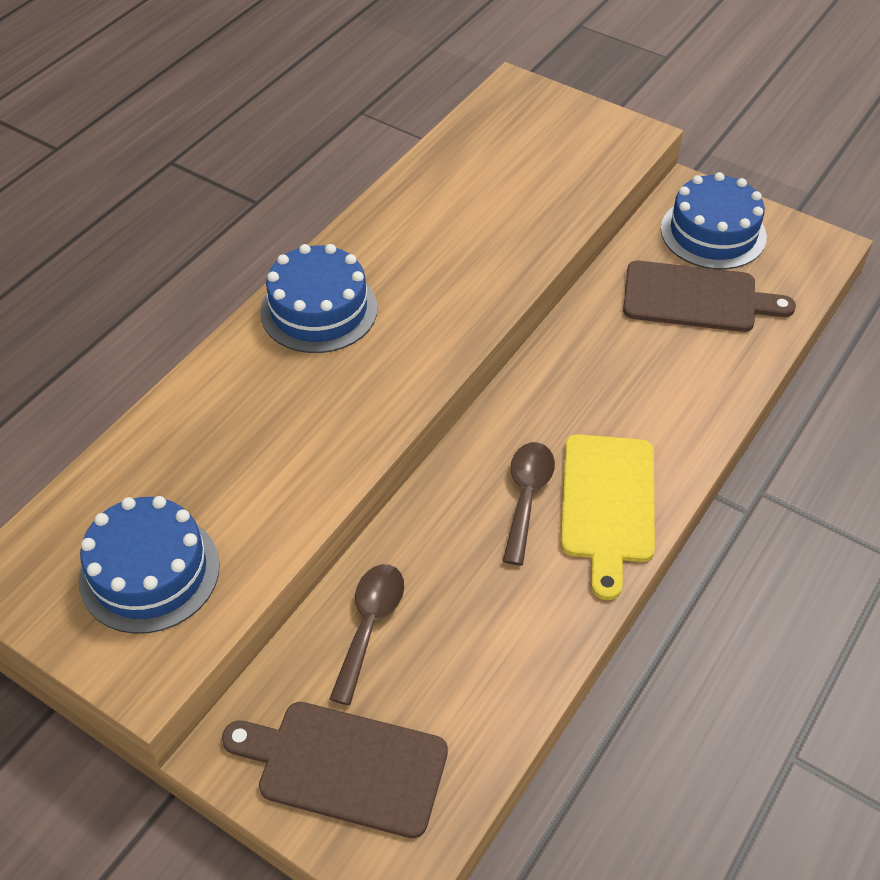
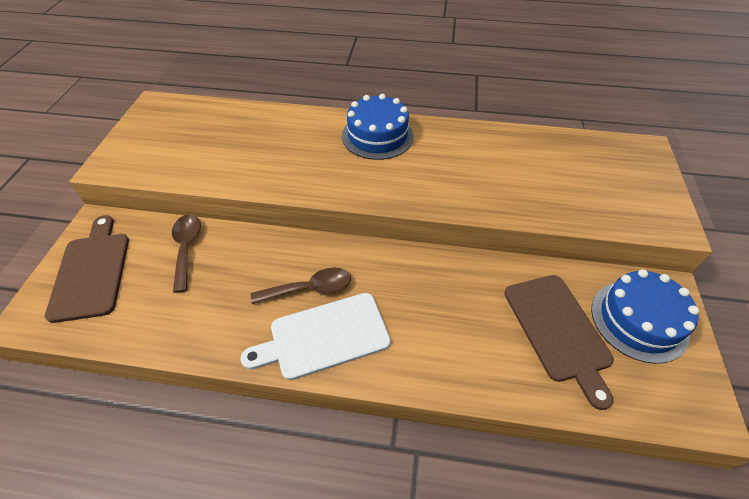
camera: 65 degrees right, 0 degrees up
(149, 572) = (170, 144): blue cake -> none
(369, 626) = (187, 248): brown spoon -> brown spoon turned 90 degrees counterclockwise
(607, 504) = (324, 336): yellow cutting board -> white cutting board

